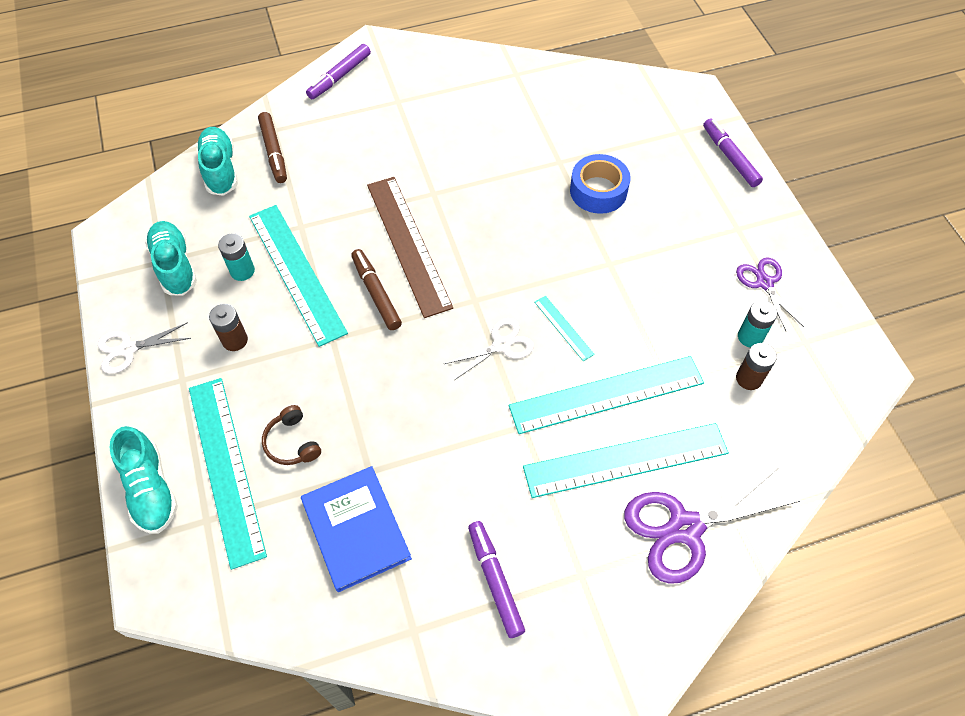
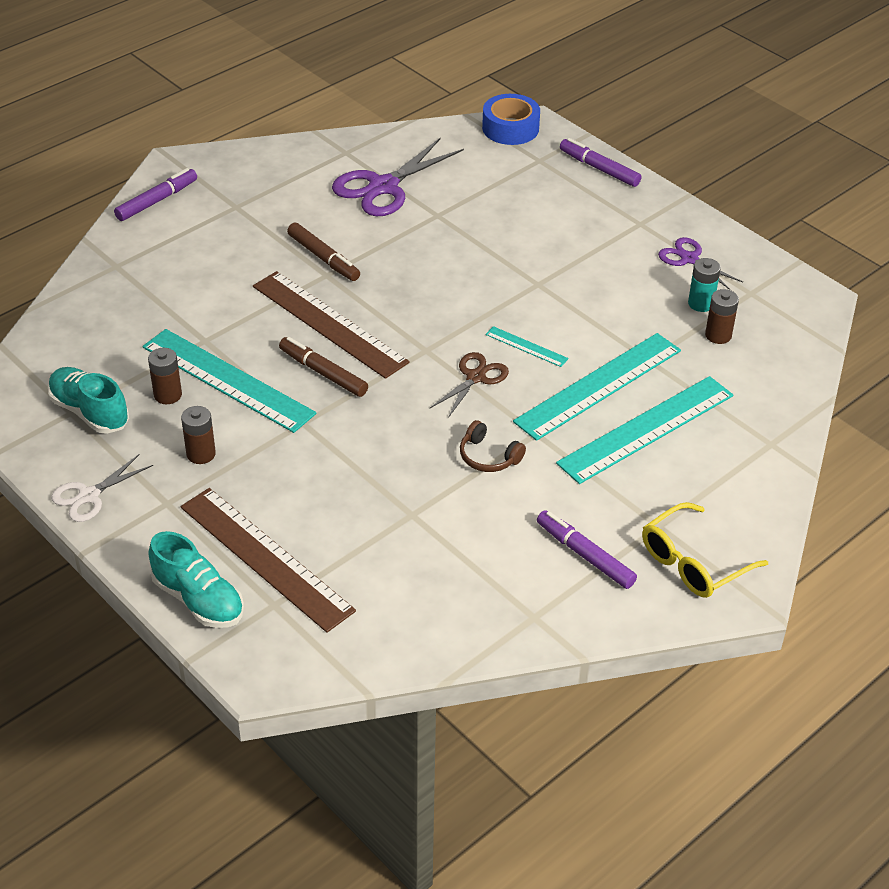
camera: 25 degrees left, 15 degrees down
(220, 170) = (81, 316): turquoise shoe -> none
(226, 468) = (265, 558): turquoise ruler -> brown ruler
(242, 271) = (168, 395): turquoise battery -> brown battery
(274, 152) = (130, 285): brown marker -> brown marker (323, 258)
(292, 442) = (319, 516): brown headphones -> brown headphones (488, 456)
(339, 76) = (157, 201): purple marker -> purple marker turned 150 degrees counterclockwise
(356, 529) = (429, 561): blue book -> none
(501, 345) = (475, 377): white scissors -> brown scissors
(591, 632) = (693, 562): none -> yellow glasses
(598, 191) = (491, 229): blue tape -> blue tape (510, 128)
(685, 528) = (728, 462): purple scissors -> purple scissors (383, 187)

